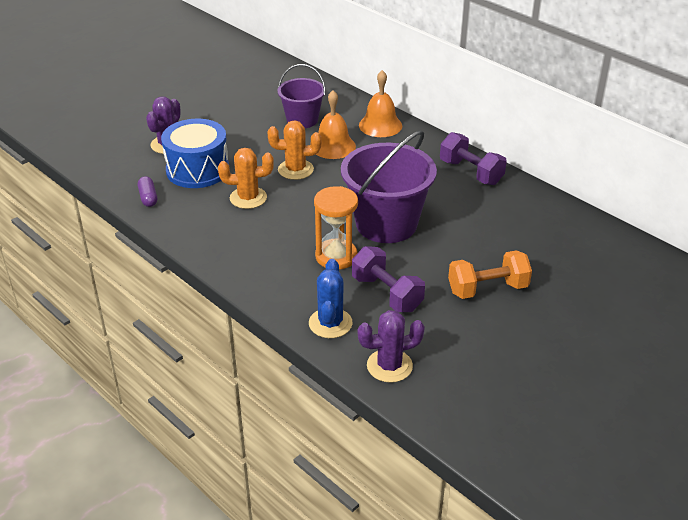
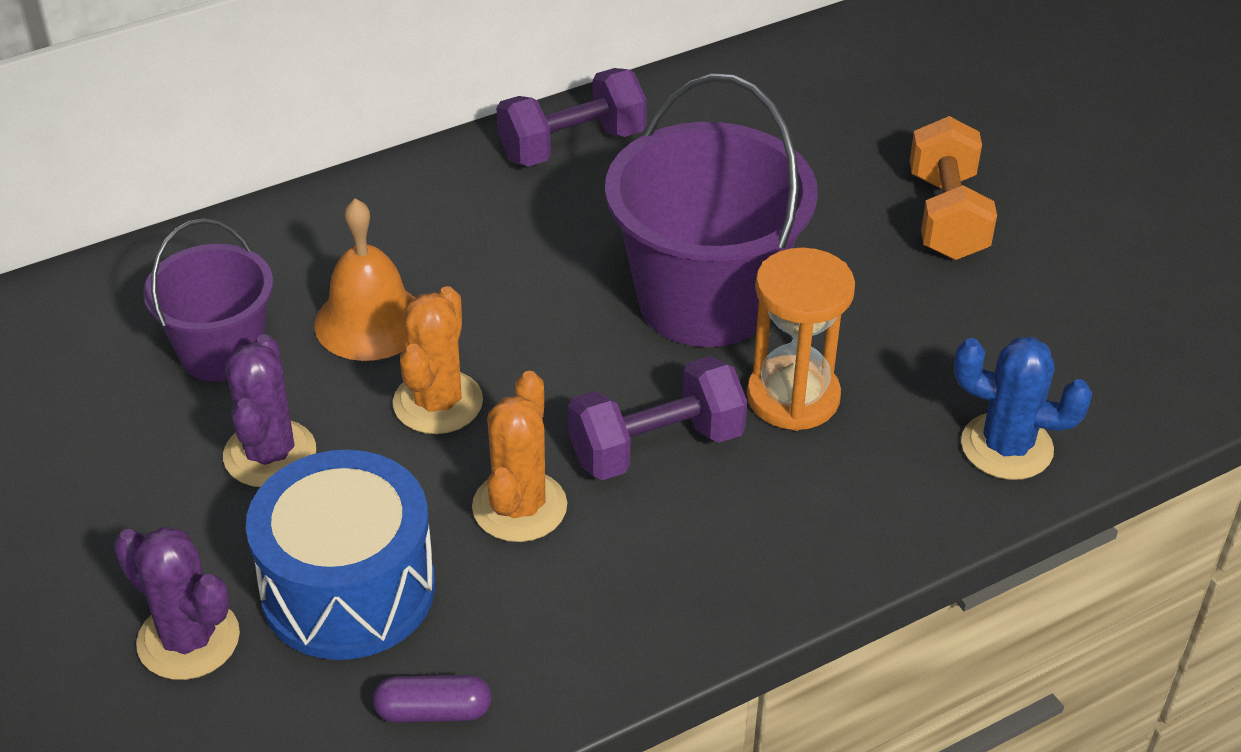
camera: 75 degrees left, 5 degrees up
(380, 125) = (323, 229): orange bell -> none
(386, 294) = (932, 348): purple dumbbell -> purple dumbbell (656, 447)
(389, 366) = (1139, 389): purple cactus -> purple cactus (270, 454)

